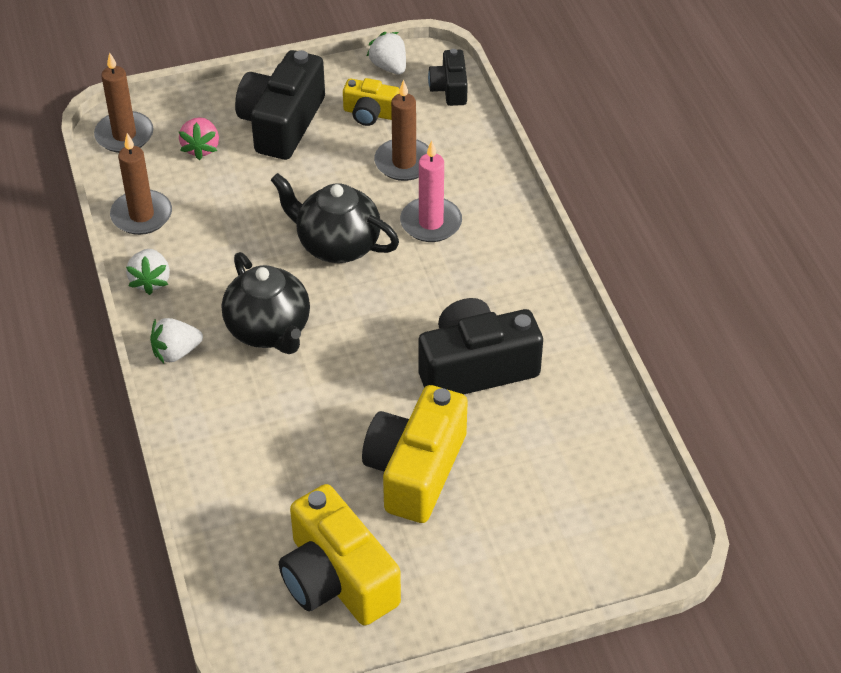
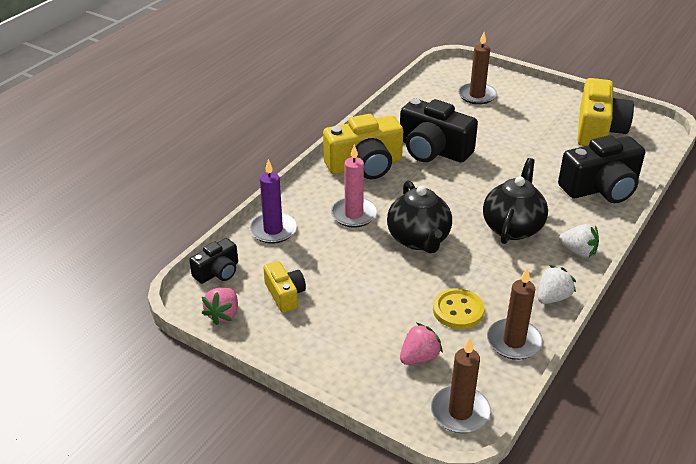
camera: 130 degrees left, 10 degrees down
(217, 206) = (458, 310): none -> yellow button
(282, 123) = (345, 332): black camera -> black camera (601, 188)
(389, 67) = (223, 314): white strawberry -> pink strawberry
(404, 162) = (315, 252): brown candle -> brown candle (477, 95)
(415, 470) = (515, 138): yellow camera -> yellow camera (365, 165)
(471, 153) = (273, 230): none -> purple candle

